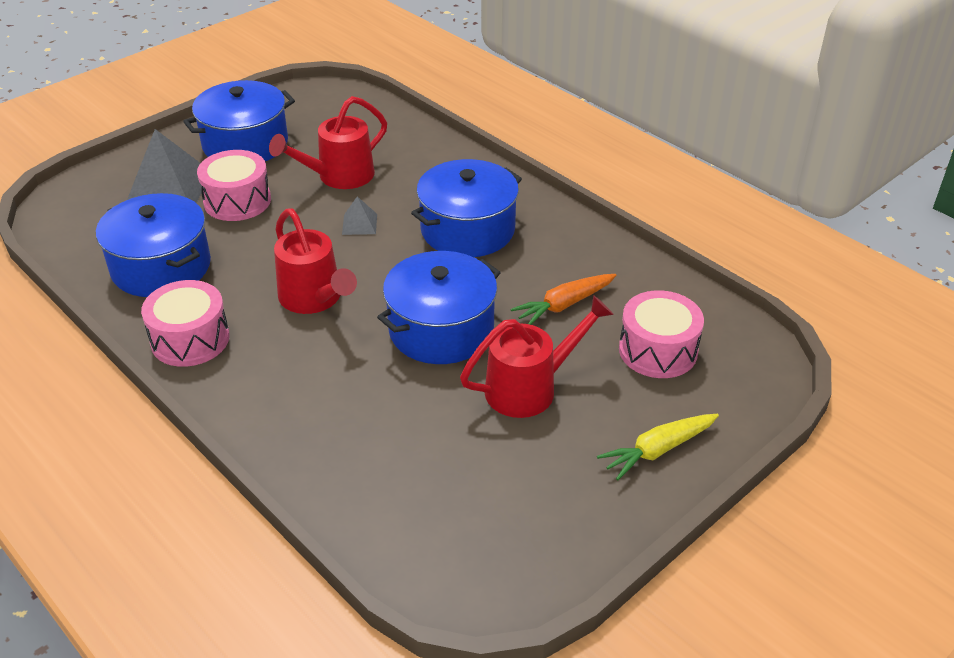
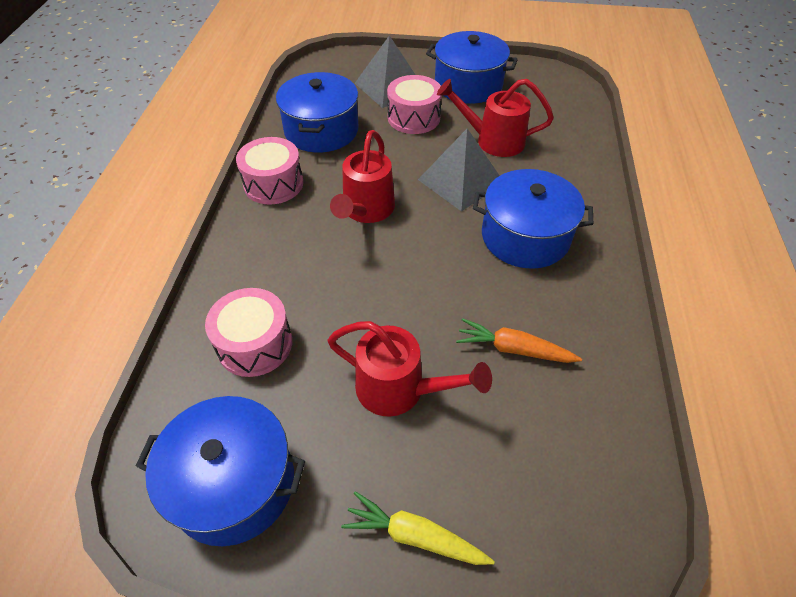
camera: 50 degrees right, 10 degrees up
(359, 224) = (461, 181): grey pyramid -> grey pyramid, size x2.13
(441, 329) = (406, 293): blue pot -> blue pot (234, 483)
(658, 350) = (534, 453): pink drum -> pink drum (255, 344)

